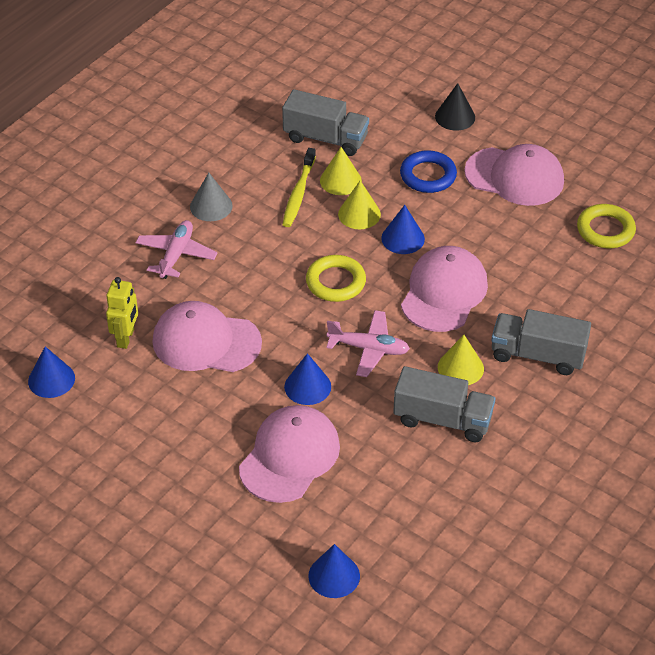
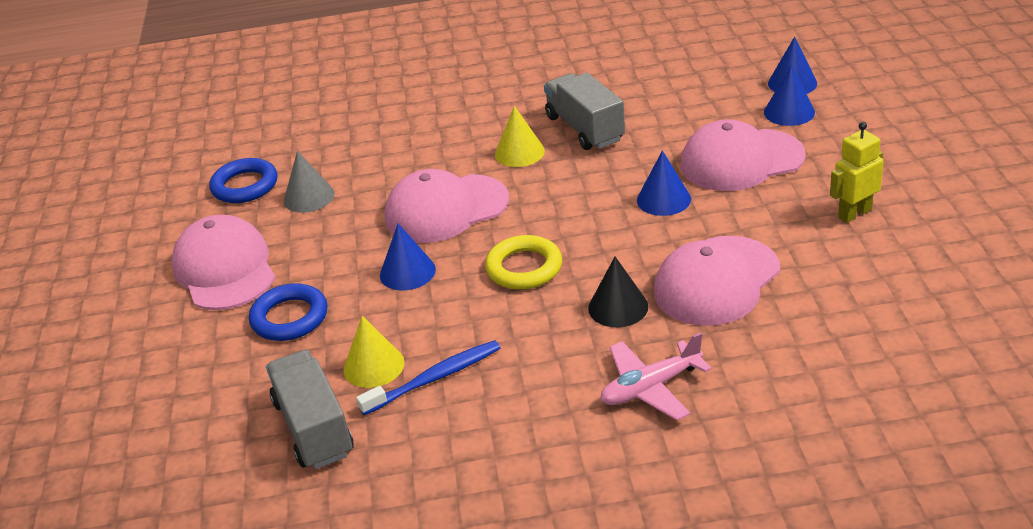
camera: 130 degrees left, 10 degrees down
(51, 379) = (923, 329): blue cone -> blue cone (789, 112)
(126, 338) = (799, 328): yellow robot -> yellow robot (854, 213)
(206, 342) = (716, 281): pink cap -> pink cap turned 75 degrees clockwise
(211, 206) = (545, 423): grey cone -> grey cone (309, 197)
(298, 193) = (434, 378): yellow toothbrush -> blue toothbrush
(359, 214) = (409, 319): yellow cone -> none
(369, 349) = (572, 200): pink plane -> none
(455, 117) = (160, 364): black cone -> black cone (618, 307)
(537, 355) = (450, 132): grey truck -> none
(605, 230) = (245, 186): yellow ring -> blue ring

